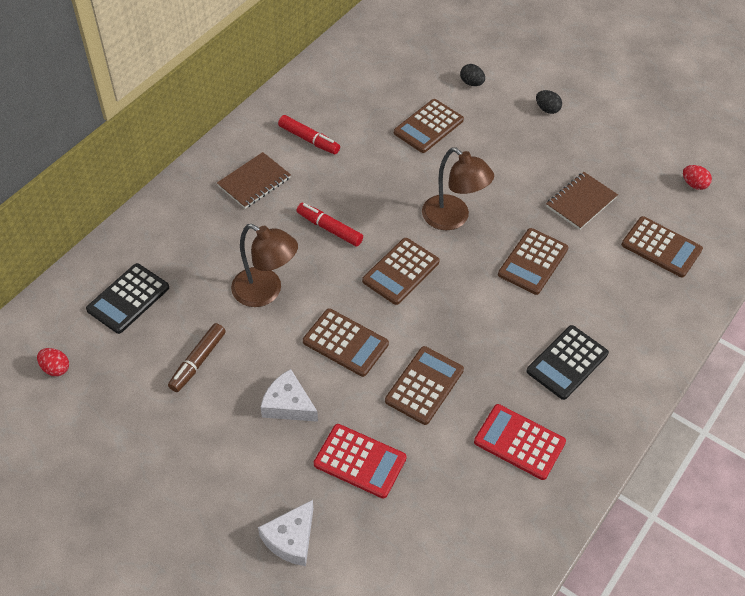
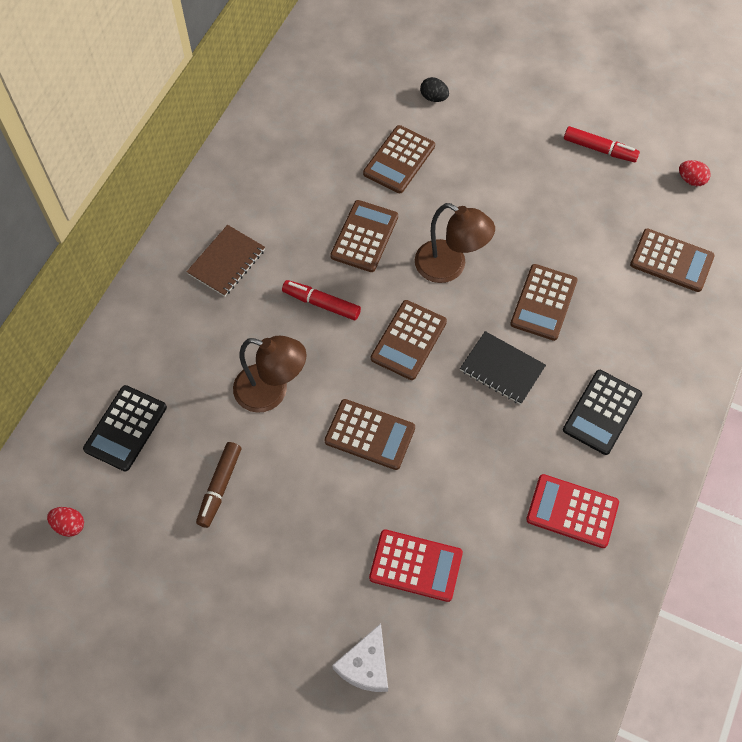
camera: 10 degrees left, 10 degrees up
(288, 404) = (327, 517): white cheese -> none
(309, 139) = (273, 199): red marker -> red marker (599, 149)
(424, 385) = (462, 467): brown calculator -> brown calculator (364, 236)
(481, 310) = (502, 369): none -> black notebook
(547, 109) = (521, 116): black egg -> none
(581, 202) = (579, 222): brown notebook -> none

